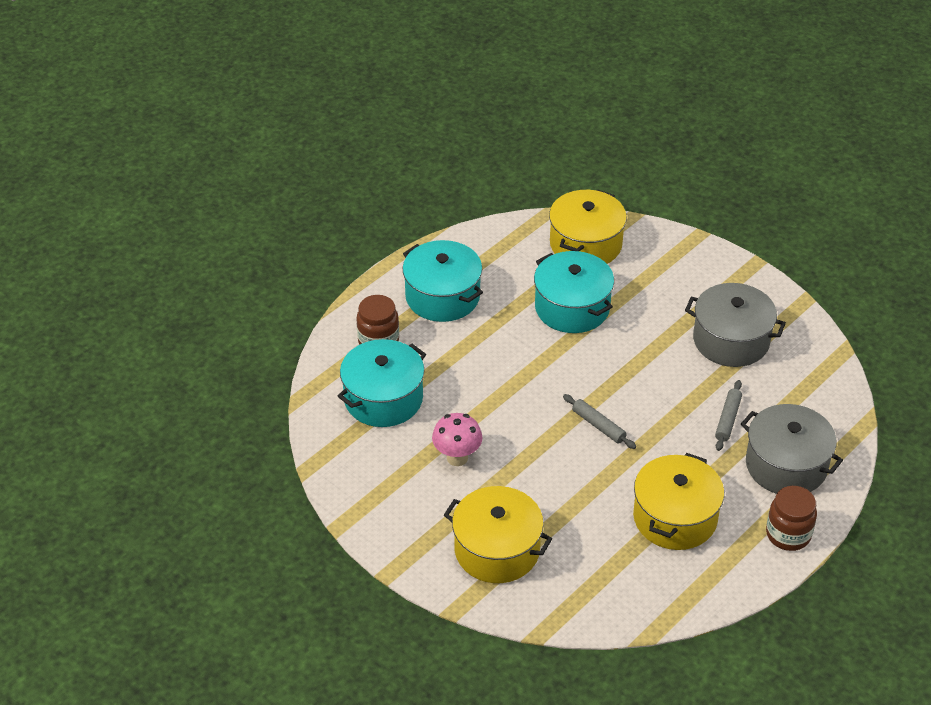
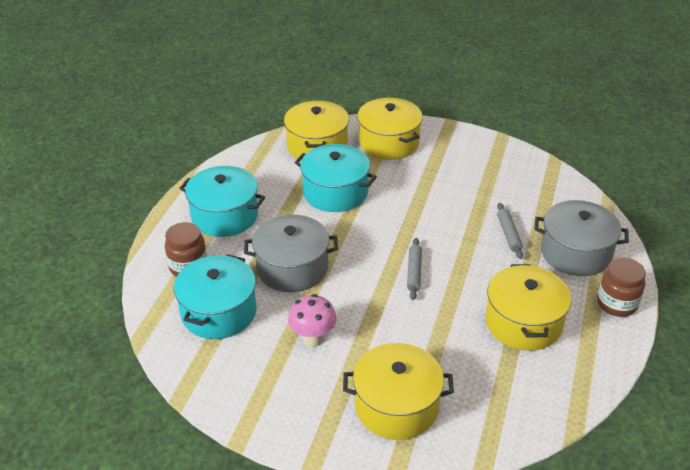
camera: 25 degrees left, 5 degrees down
(598, 425) = (414, 272): grey rolling pin -> grey rolling pin turned 75 degrees clockwise
(668, 266) = (389, 143): none -> yellow pot
(731, 340) = (470, 178): grey pot -> grey pot (292, 268)

